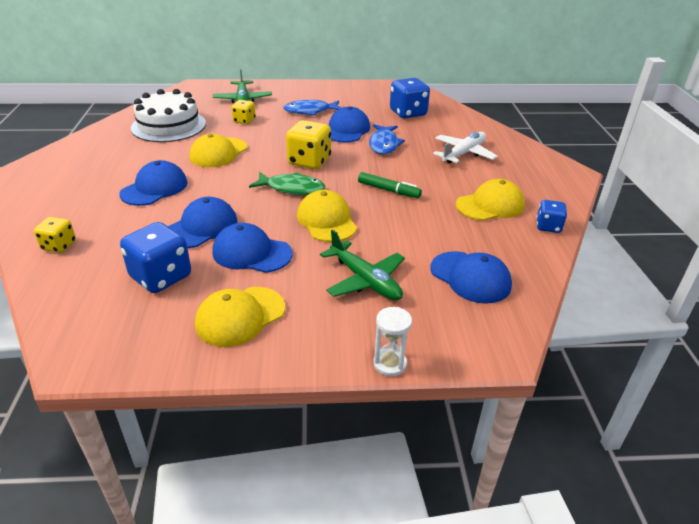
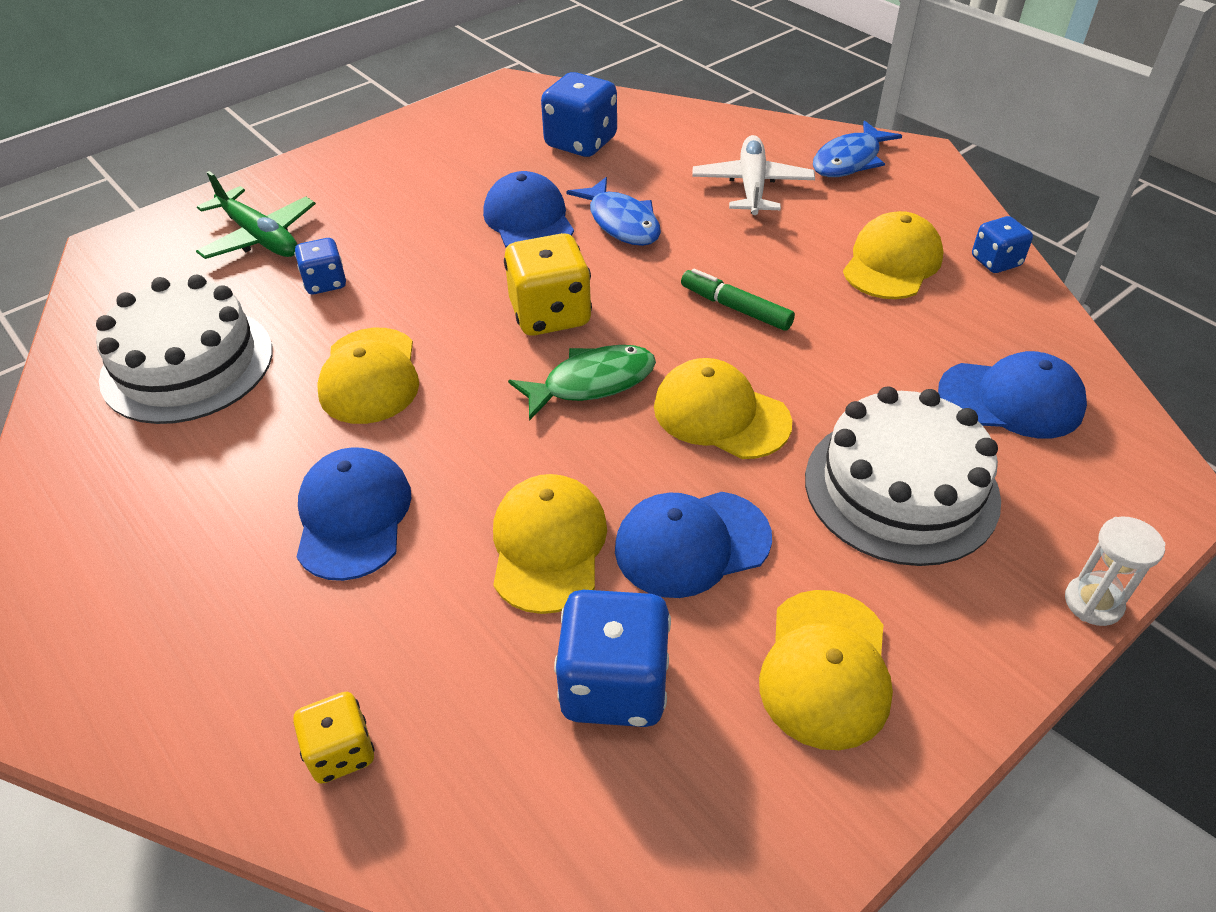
camera: 35 degrees left, 10 degrees up
(201, 227) = (548, 545): blue cap -> yellow cap
(244, 121) = (325, 283): yellow dice -> blue dice
(310, 111) = (417, 208): blue fish -> blue fish (849, 160)
(365, 280) = (901, 488): green plane -> white cake
(388, 190) = (735, 308): green marker -> green marker turned 135 degrees counterclockwise

